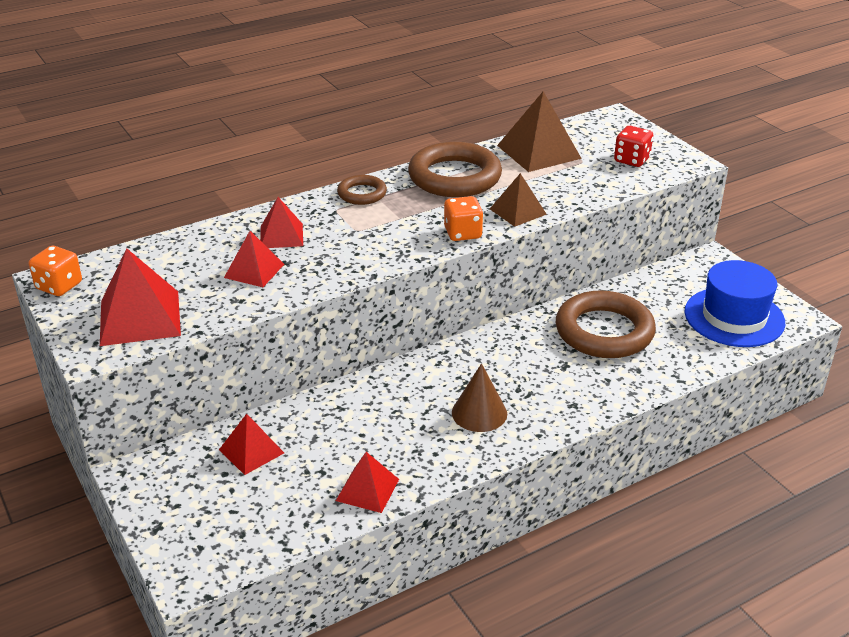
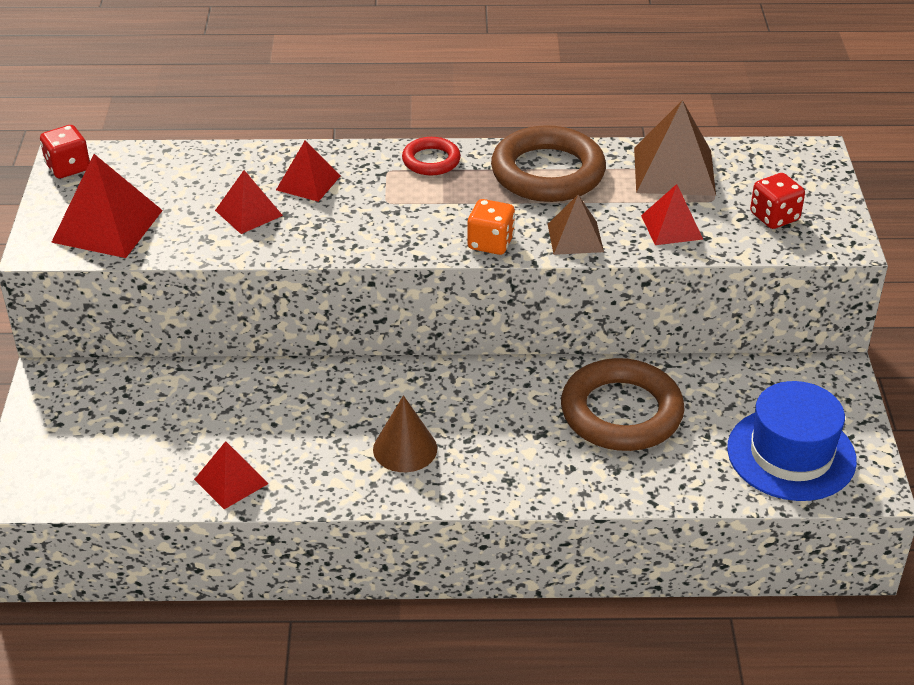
camera: 30 degrees right, 5 degrees up
(59, 286) = (68, 167): orange dice -> red dice
(251, 451) = (162, 398): red pyramid -> red pyramid (672, 227)
(362, 194) = (431, 160): brown ring -> red ring

